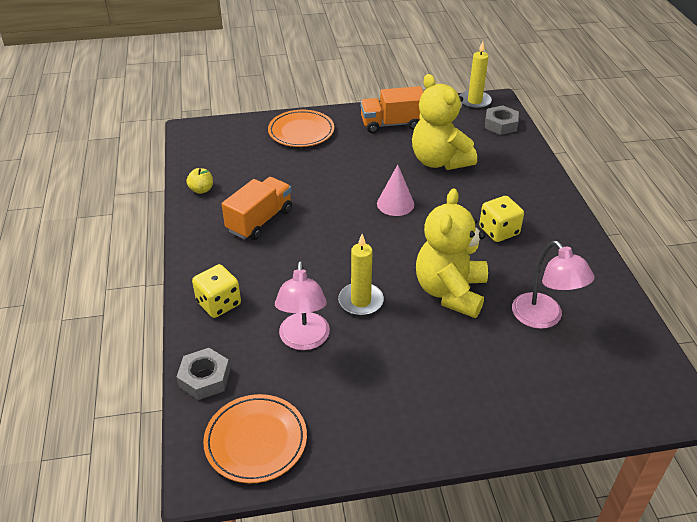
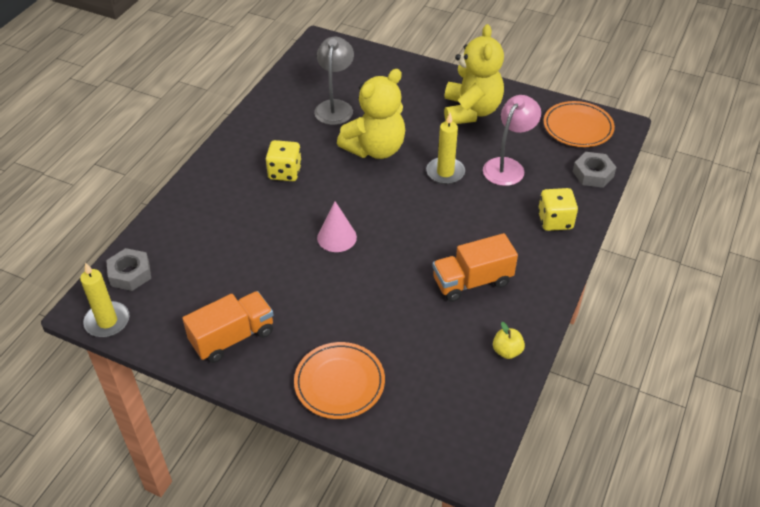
camera: 145 degrees left, 5 degrees up
(392, 124) = (232, 337): orange truck -> orange truck turned 60 degrees counterclockwise
(439, 161) = (245, 262): yellow teddy bear -> yellow teddy bear (471, 111)
(543, 318) = (335, 107): pink lamp -> grey lamp

